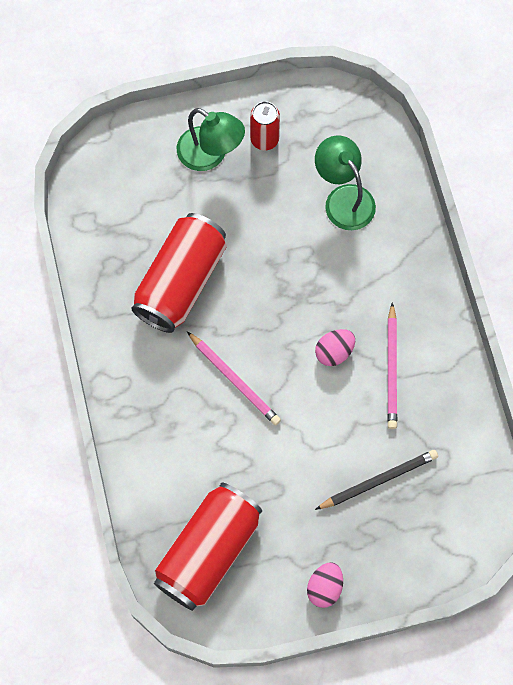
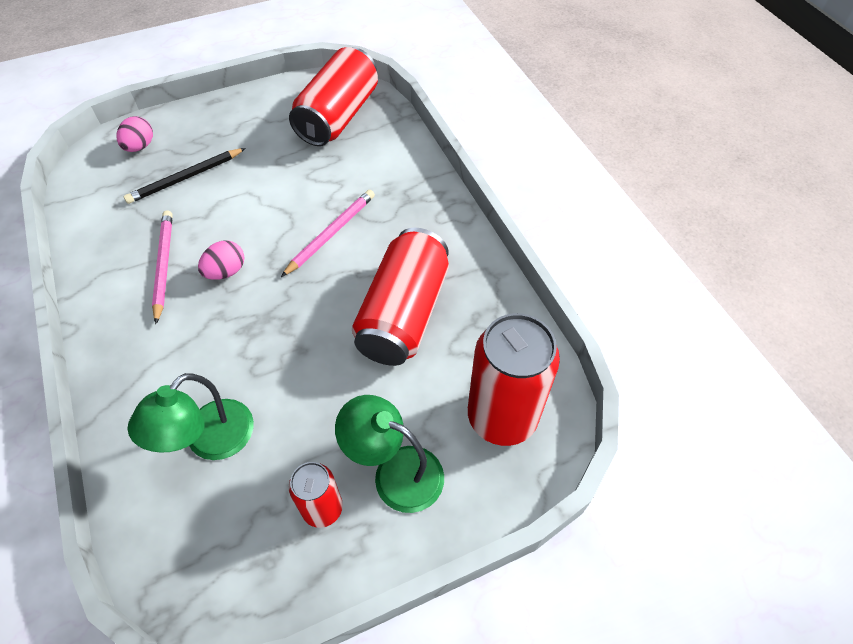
camera: 170 degrees right, 15 degrees down
(123, 181) = (502, 417): none -> red can
(234, 380) = (331, 234): pink pencil -> pink pencil turned 90 degrees clockwise
(324, 588) = (237, 108): pink egg -> pink egg (140, 146)
(343, 198) = (210, 441): green lamp -> green lamp turned 75 degrees clockwise

